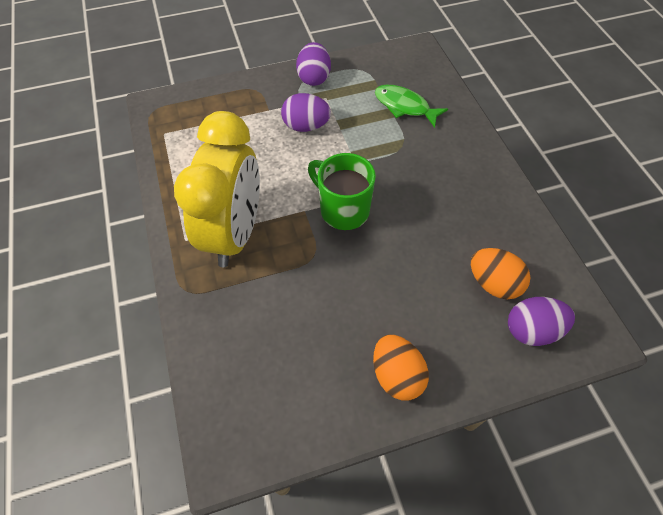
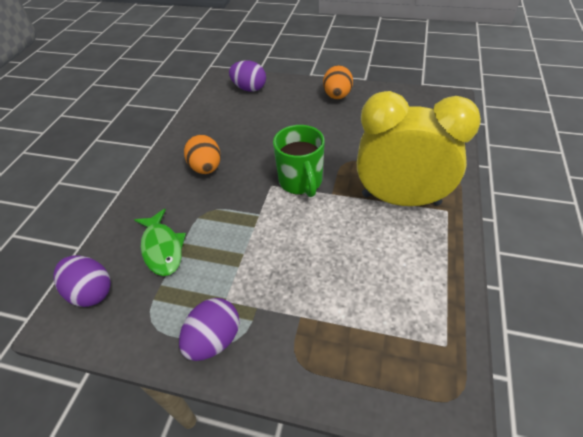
camera: 145 degrees left, 10 degrees down
(234, 233) = (400, 199): yellow clock -> yellow clock turned 60 degrees clockwise
(306, 126) = (274, 273): purple egg -> purple egg (91, 292)
(493, 283) = (245, 110): orange egg -> orange egg (206, 168)

